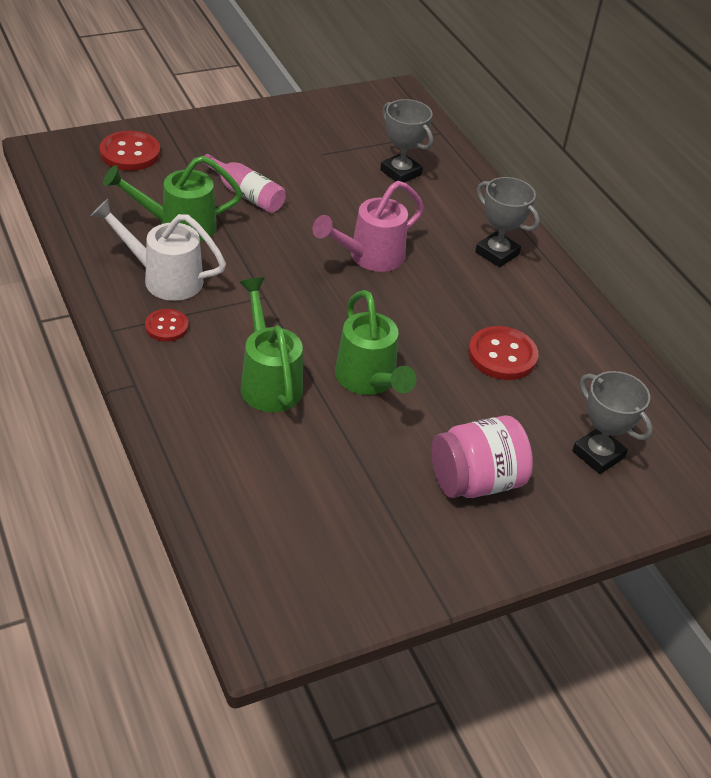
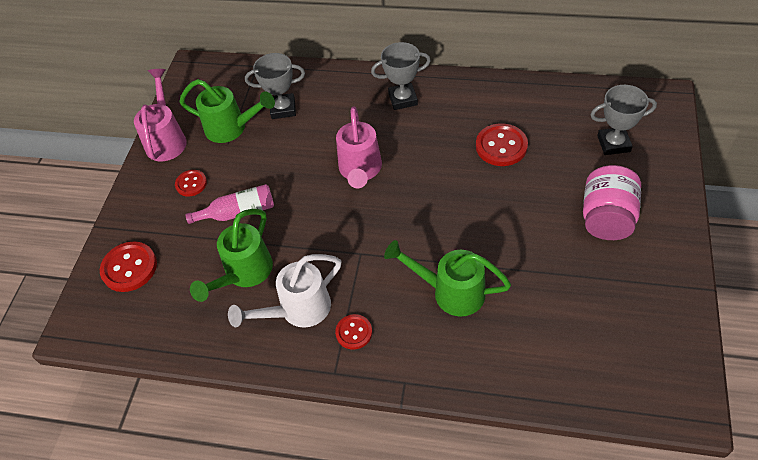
camera: 45 degrees left, 10 degrees up
(253, 151) = (191, 184): none -> red button
(292, 113) = (166, 139): none -> pink watering can
(369, 380) = (483, 231): green watering can -> green watering can (231, 128)

